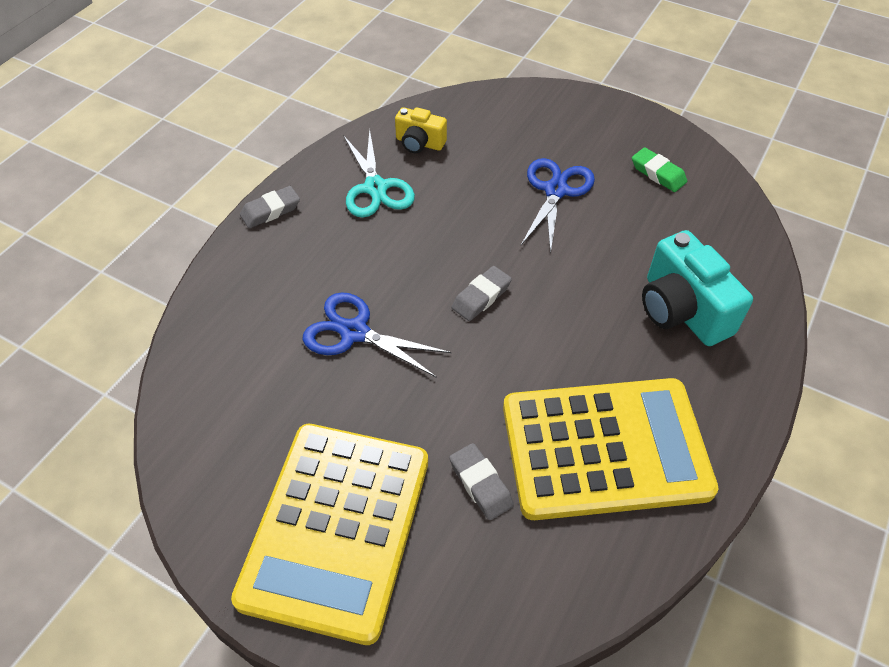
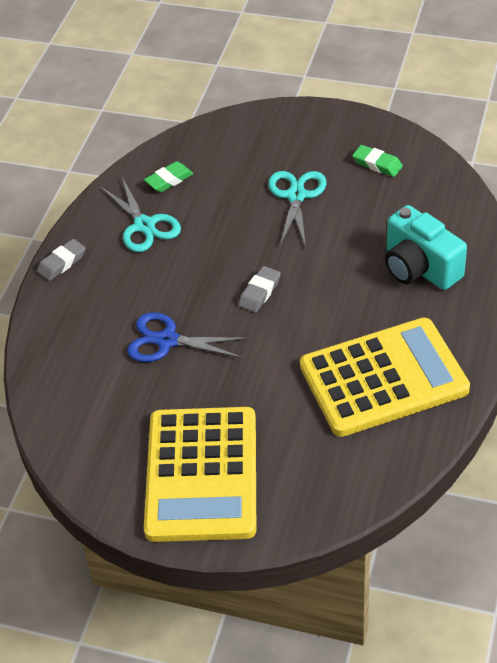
camera: 10 degrees left, 5 degrees down
(419, 143) = (169, 180): yellow camera -> green eraser
(481, 484) = (298, 422): grey eraser -> none
(555, 191) = (296, 196): blue scissors -> turquoise scissors

